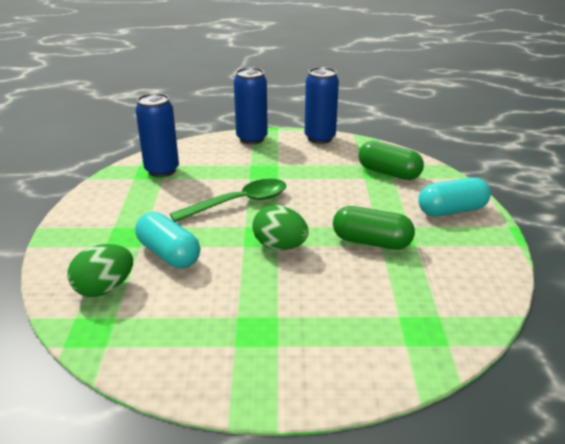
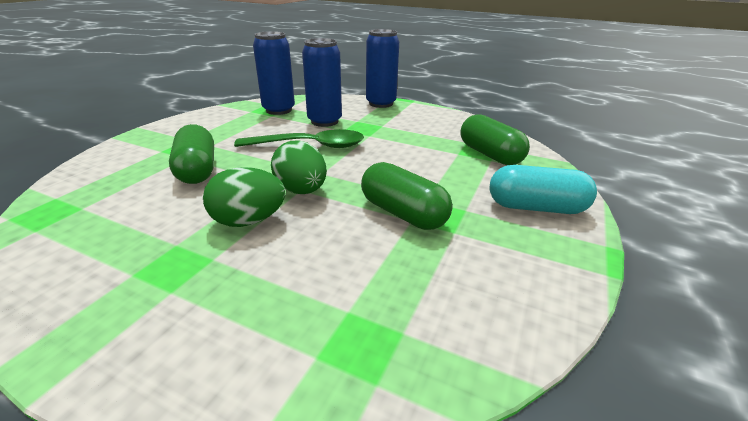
camera: 25 degrees right, 0 degrees up
(104, 288) = (110, 182): green egg -> green egg (249, 221)
(169, 254) = (197, 170): turquoise capsule -> green capsule
(320, 138) = (445, 114): blue can -> blue can (324, 121)

